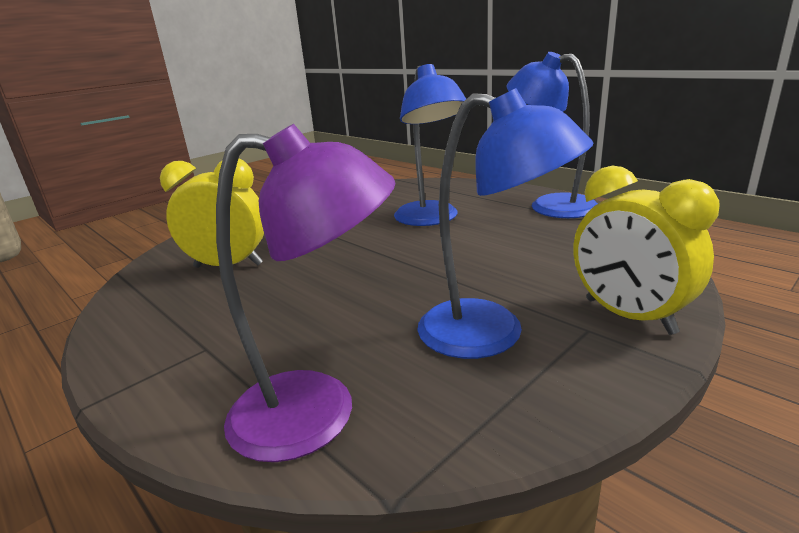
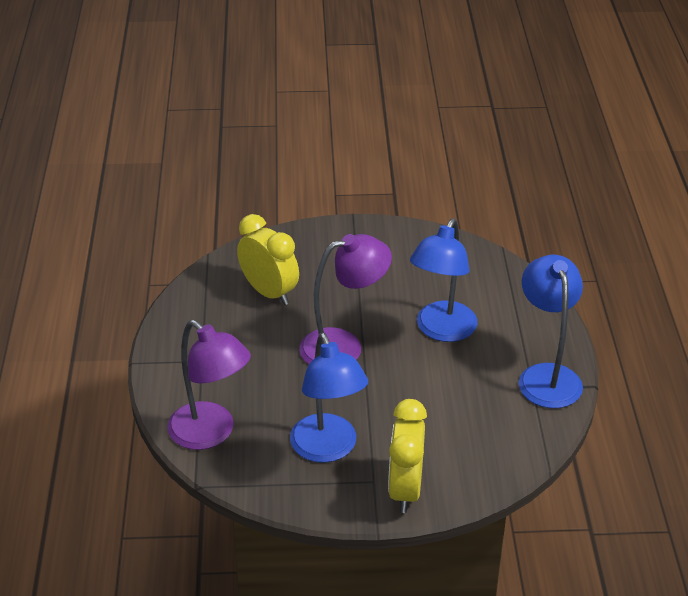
camera: 40 degrees right, 15 degrees up
(364, 261) = (343, 346): none -> purple lamp

